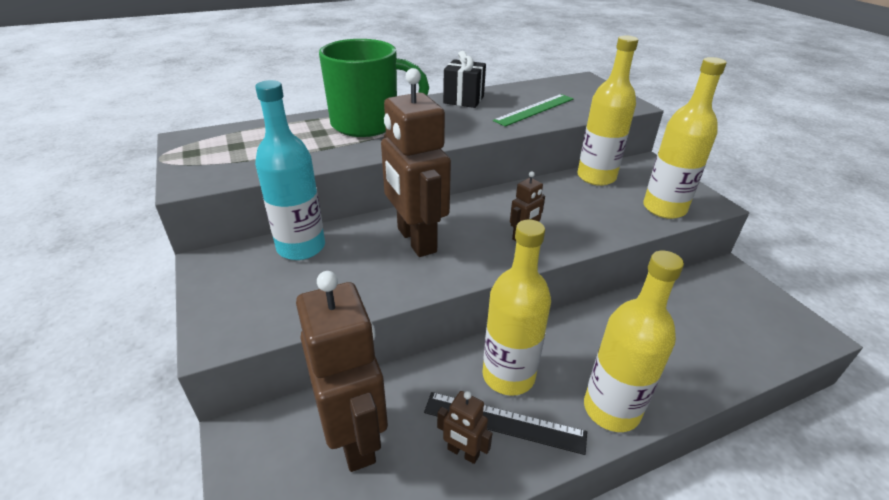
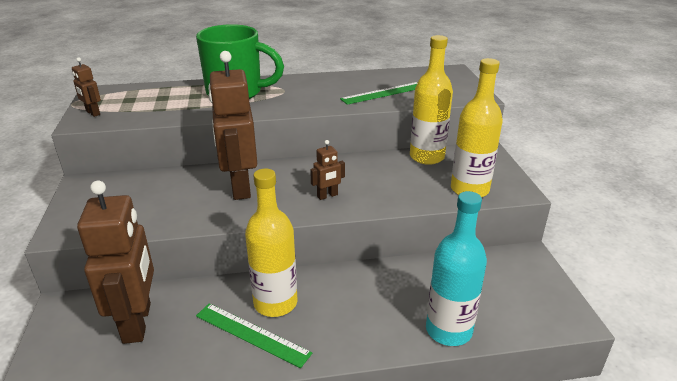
camera: 15 degrees right, 5 degrees down
(301, 247) = (152, 181): turquoise bottle -> turquoise bottle (448, 330)
(463, 100) = (329, 80): black gift -> none
(463, 452) = (208, 348): brown robot -> brown robot (92, 113)
(504, 422) = (252, 334): black ruler -> green ruler
(611, 409) = (343, 341): yellow bottle -> none

